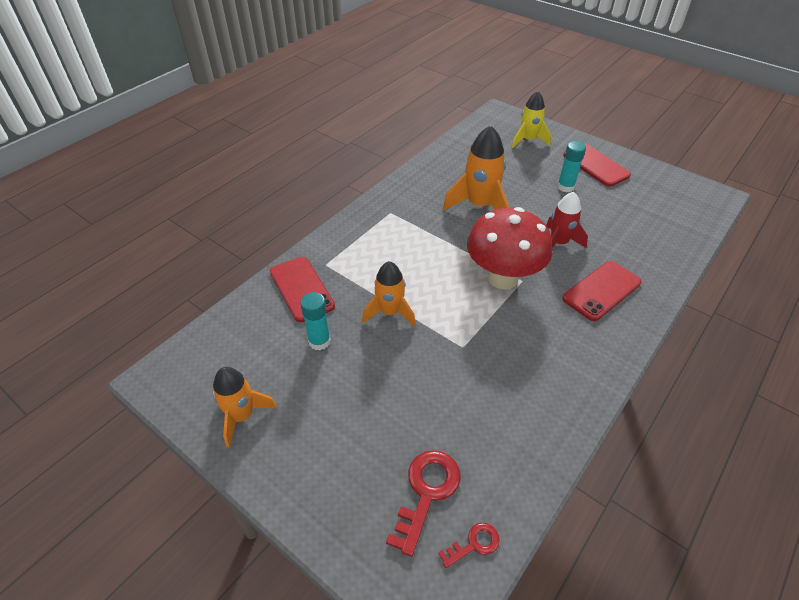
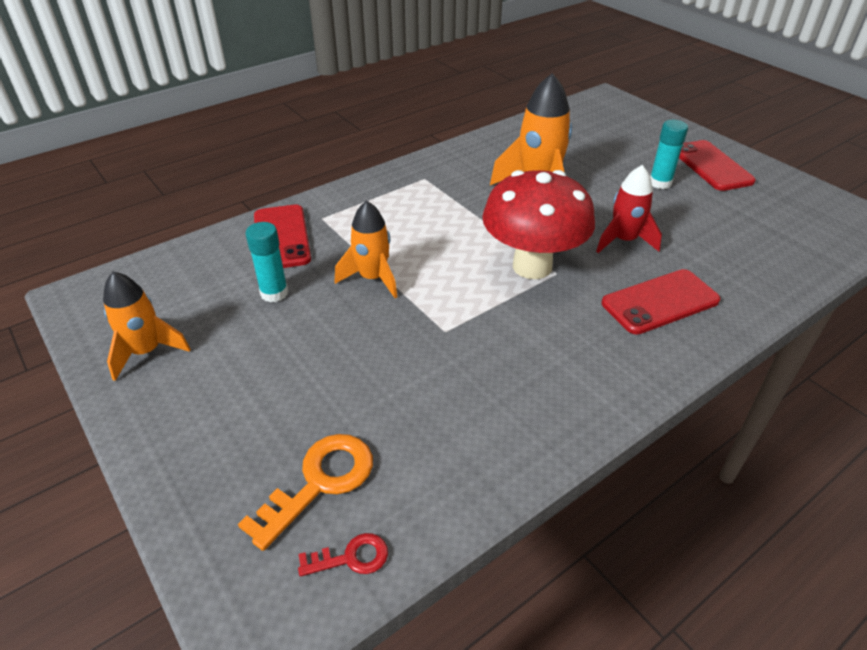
camera: 15 degrees right, 5 degrees down
(426, 492) = (320, 482): red key -> orange key
(528, 140) = (632, 129): yellow rocket -> none

